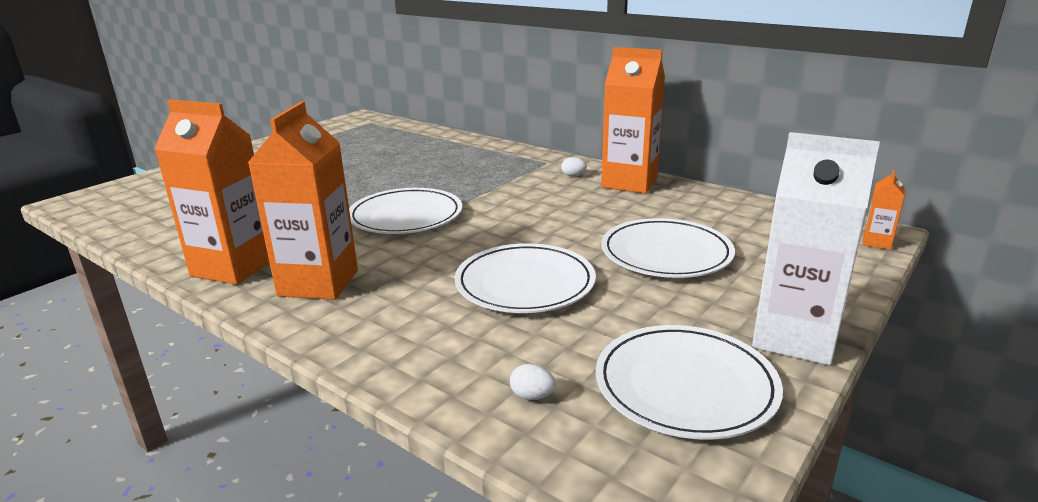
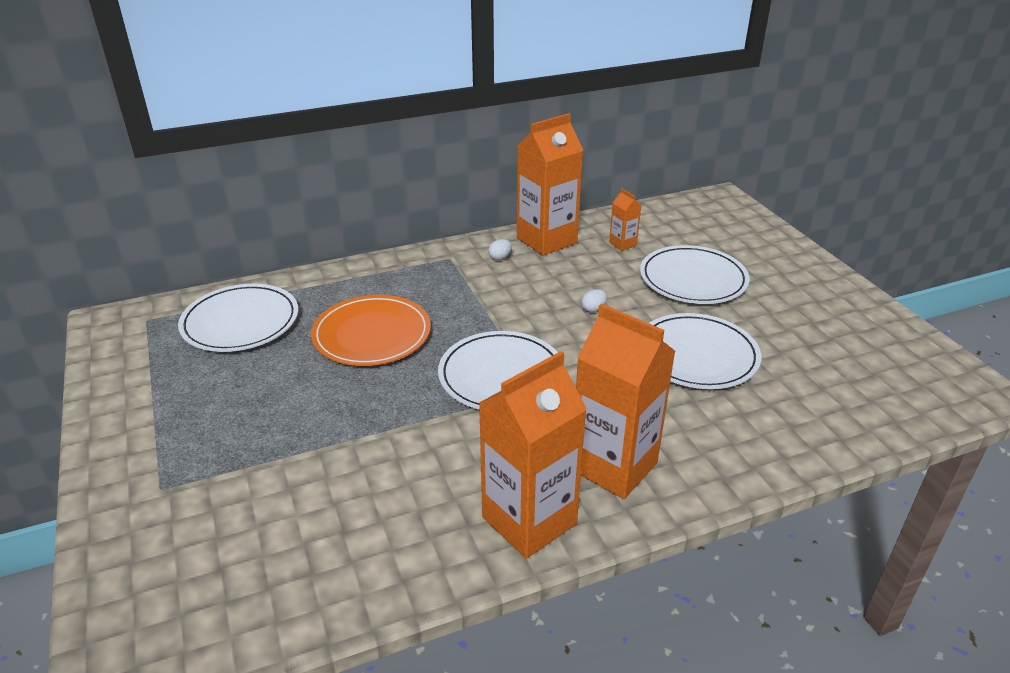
camera: 60 degrees left, 10 degrees up
(415, 169) = (372, 335): none -> orange plate
(532, 396) = (857, 405): white egg -> white egg (593, 309)
(685, 385) = (869, 344): white plate -> white plate (240, 322)
(794, 338) = (835, 286): white carton -> none
(877, 242) = (736, 204): orange carton -> orange carton (622, 244)

